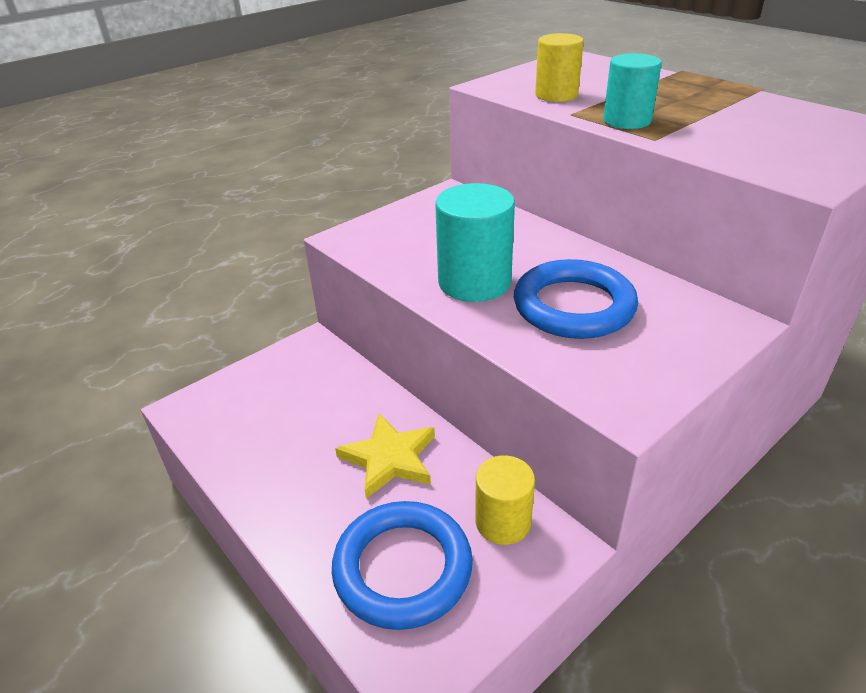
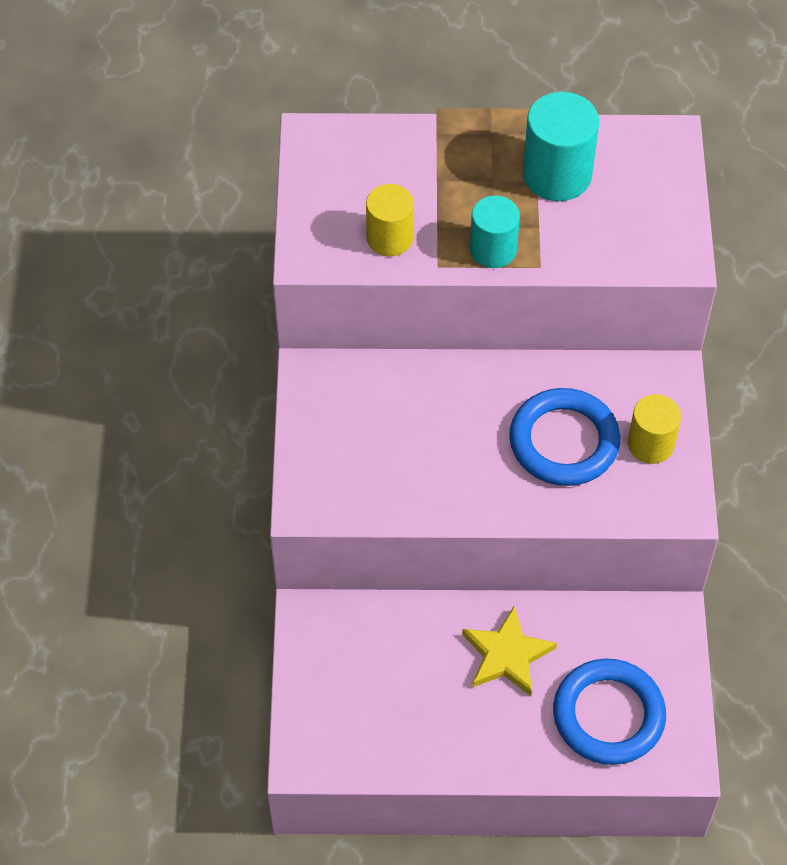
camera: 50 degrees left, 20 degrees up
(474, 282) = (472, 472): turquoise cylinder -> turquoise cylinder (557, 175)
(503, 522) = (626, 632): yellow cylinder -> yellow cylinder (650, 444)

